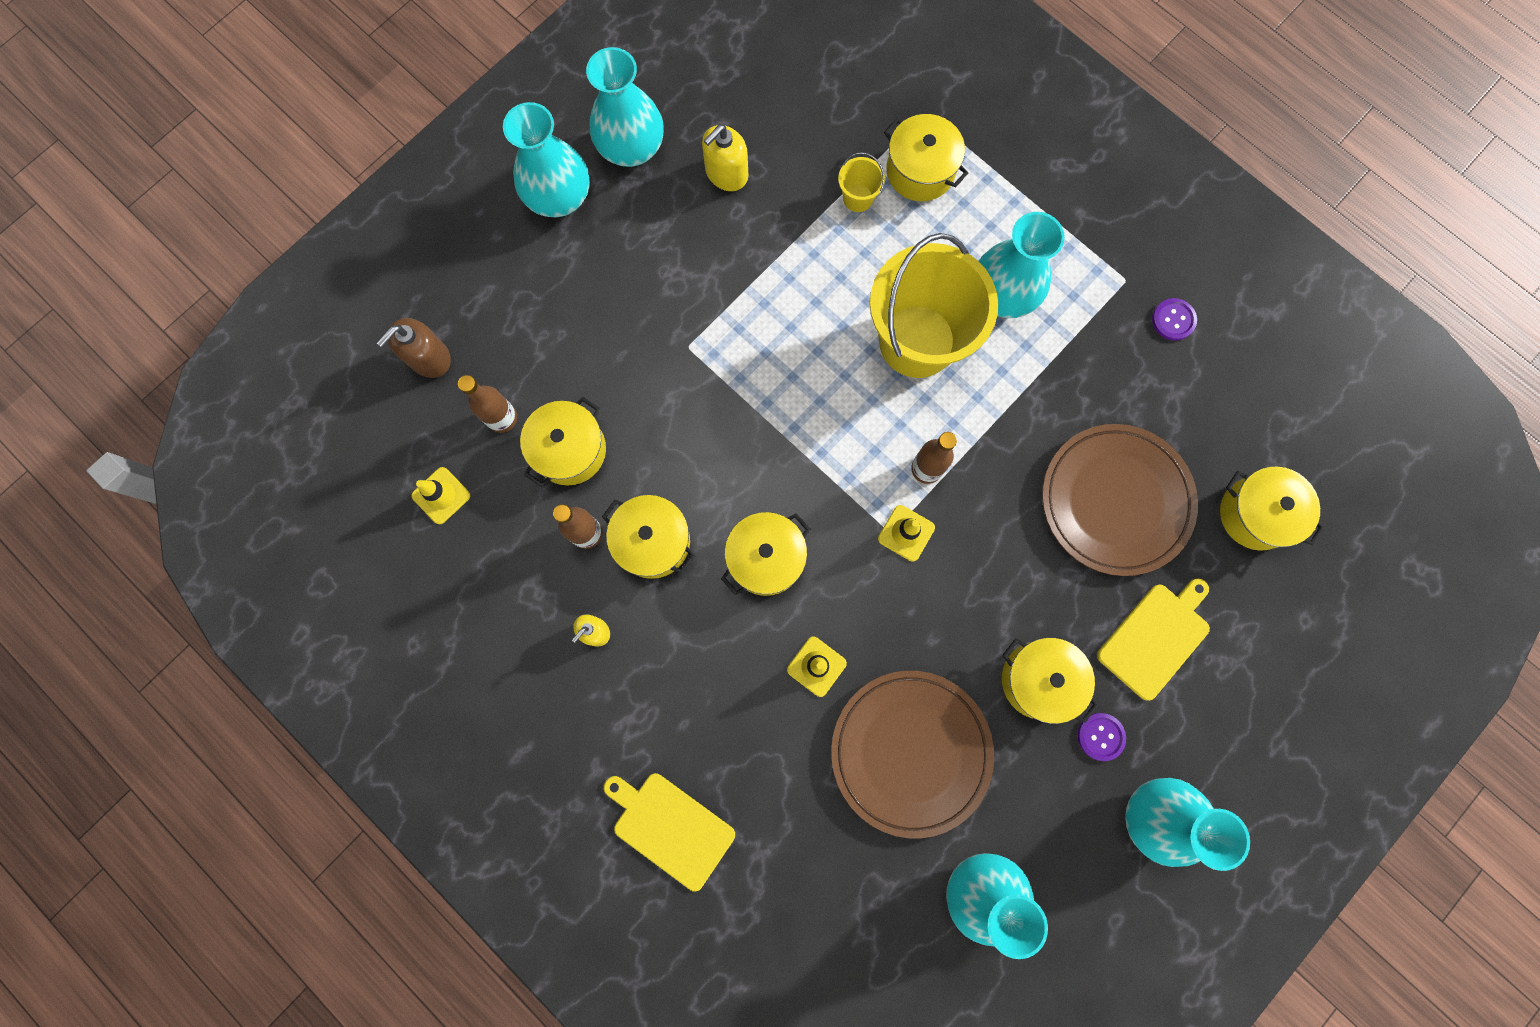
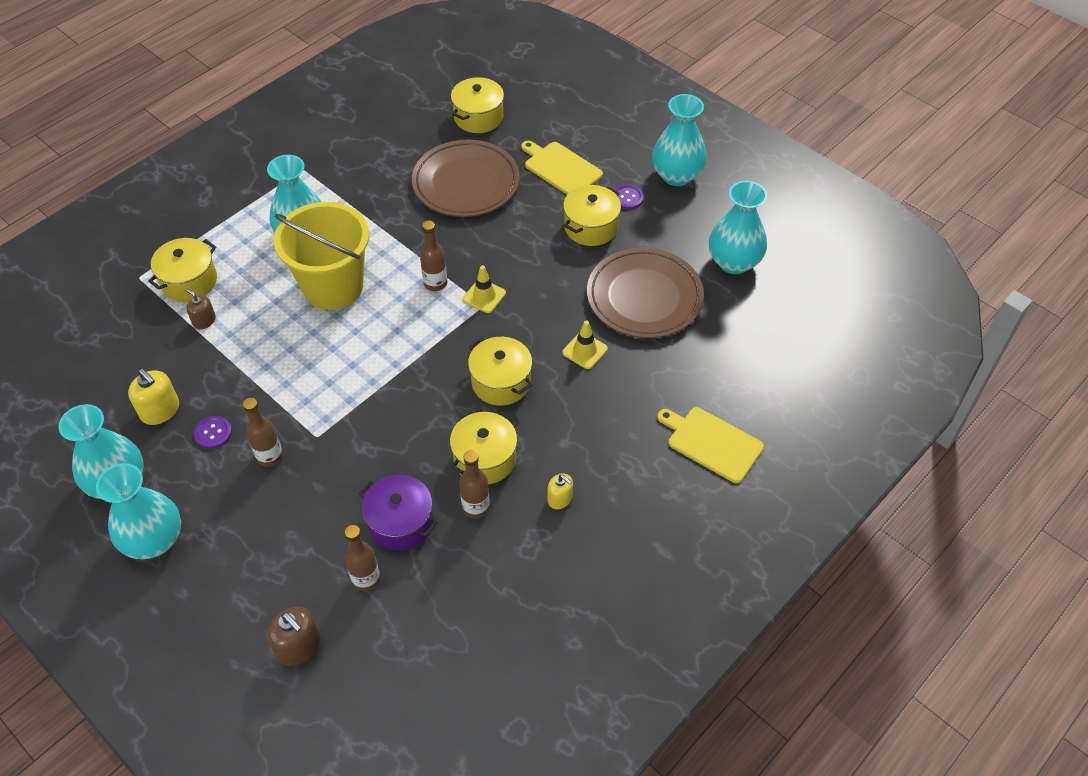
camera: 90 degrees left, 25 degrees down
(441, 495) = (435, 627): yellow traffic cone -> none
(570, 450) = (401, 523): yellow pot -> purple pot
(662, 299) = (270, 456): none -> brown bottle
(670, 827) = (711, 443): yellow cutting board -> yellow cutting board turned 90 degrees clockwise
(858, 198) = (204, 321): yellow bucket -> brown soap dispenser
(1173, 320) = (337, 147): purple button -> purple button (213, 433)

